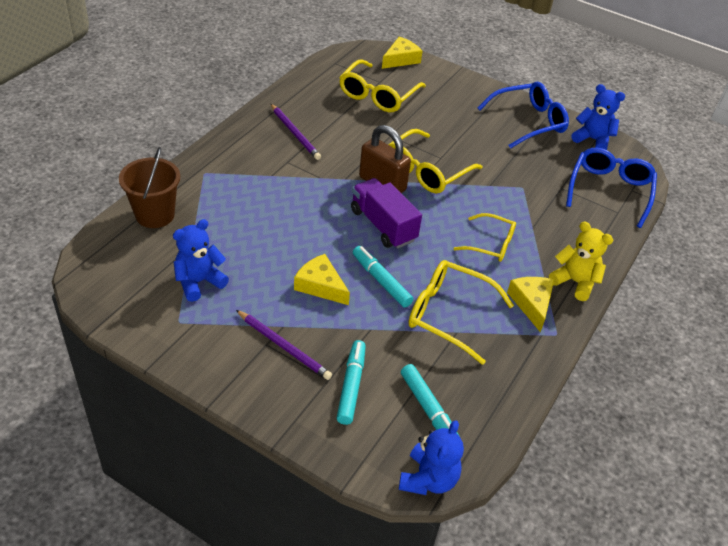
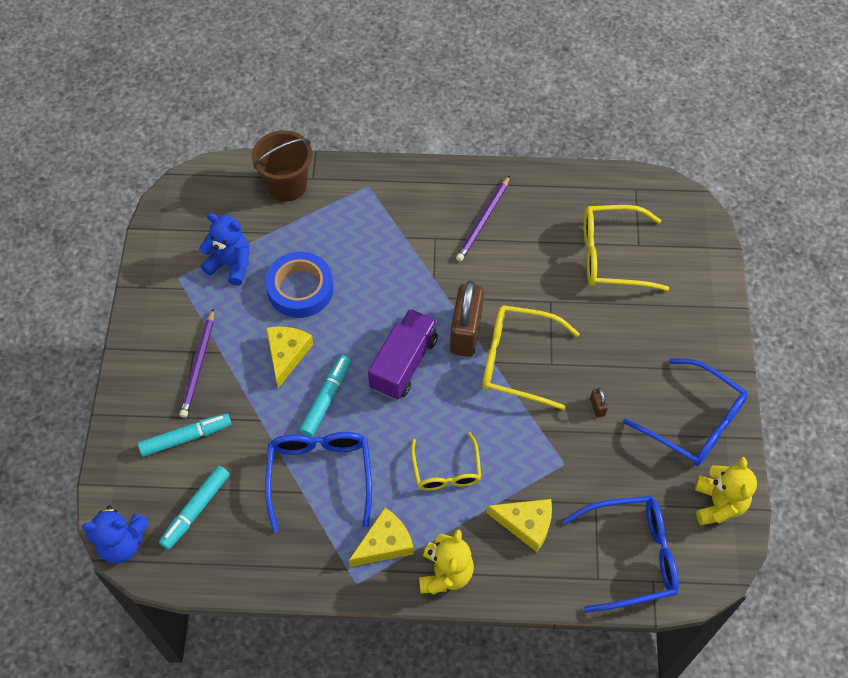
camera: 65 degrees right, 15 degrees up
(264, 251) = (300, 289): none -> blue tape
(401, 59) = (701, 243): yellow cheese -> yellow cheese (526, 524)
(448, 314) = (320, 475): yellow glasses -> blue glasses
(489, 154) = (597, 407): none -> brown padlock
(592, 140) = (718, 504): blue teddy bear -> yellow teddy bear

